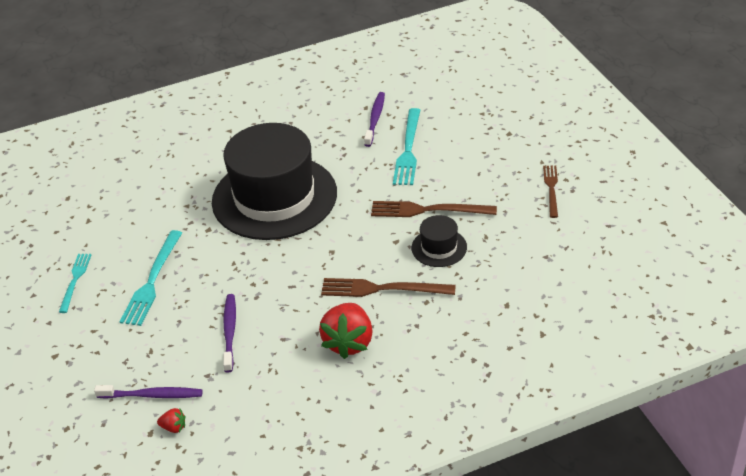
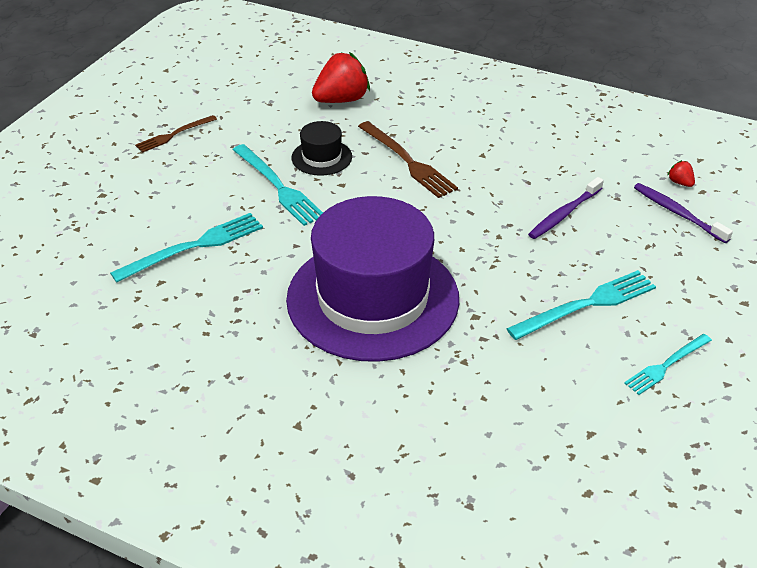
camera: 135 degrees left, 0 degrees up
(274, 197) = (373, 298): black hat -> purple hat
(349, 342) = (484, 148): red strawberry -> red strawberry (341, 100)
(375, 119) = (156, 303): purple toothbrush -> none
(428, 210) = (278, 187): brown fork -> turquoise fork

